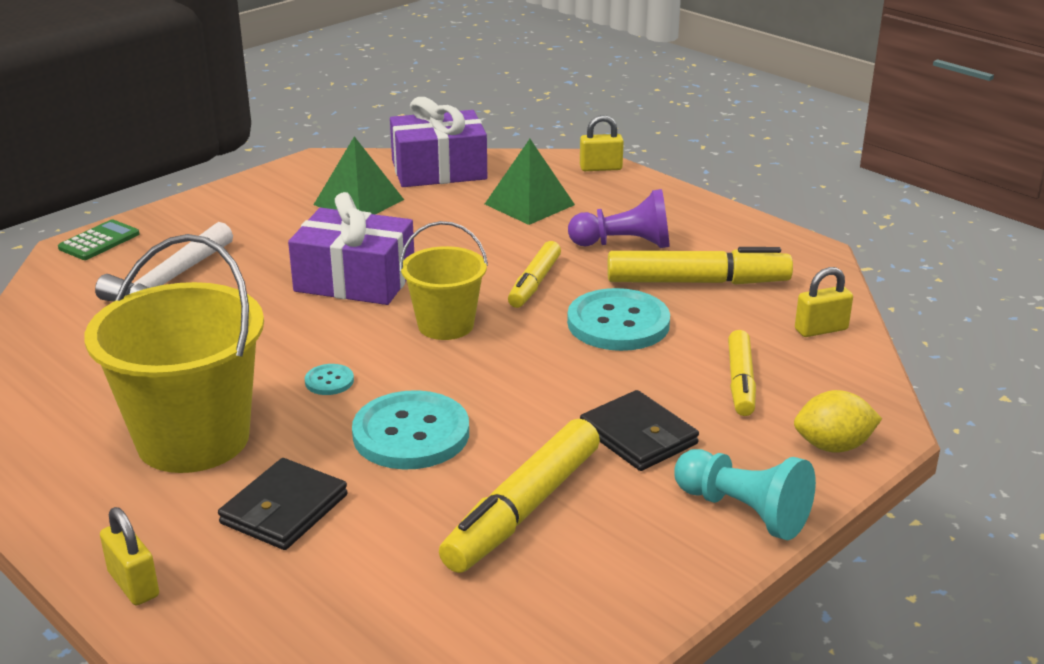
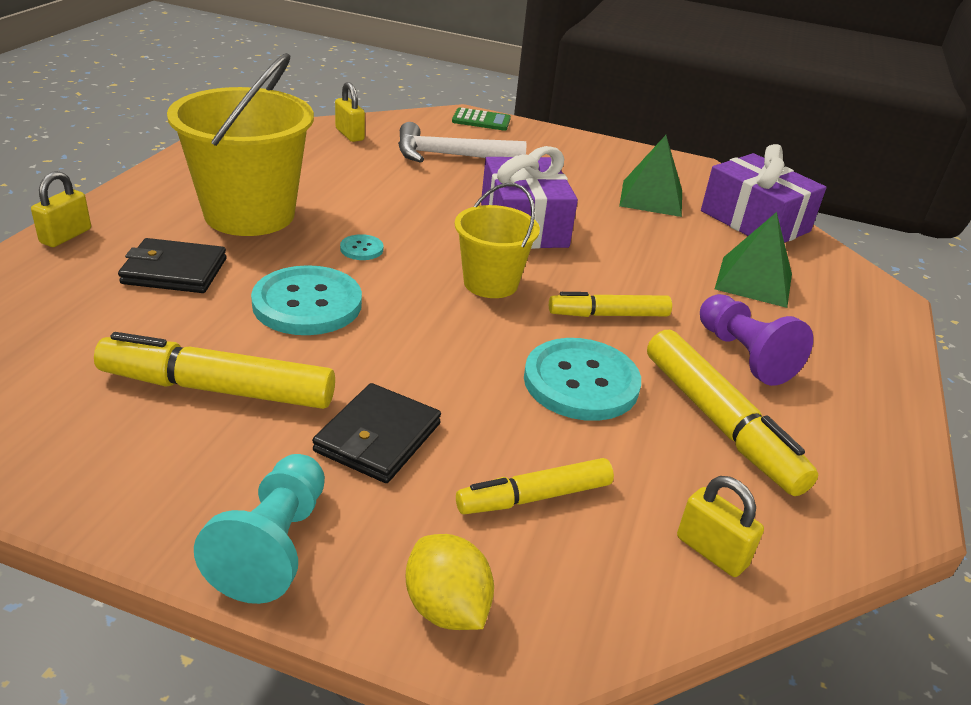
camera: 60 degrees right, 5 degrees up
(600, 168) = (884, 308): yellow padlock -> yellow padlock (349, 134)

